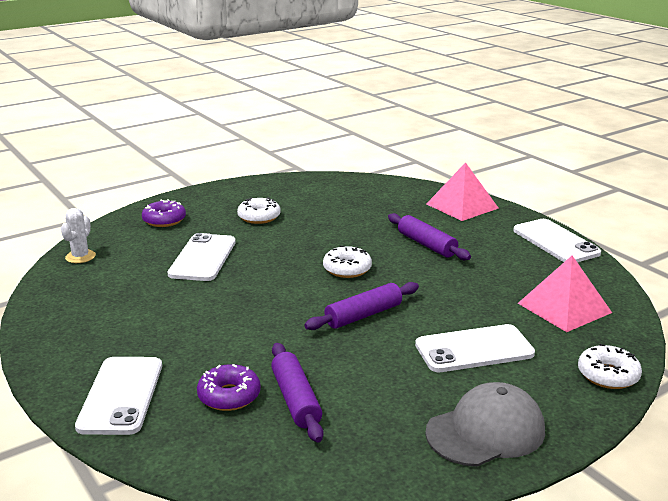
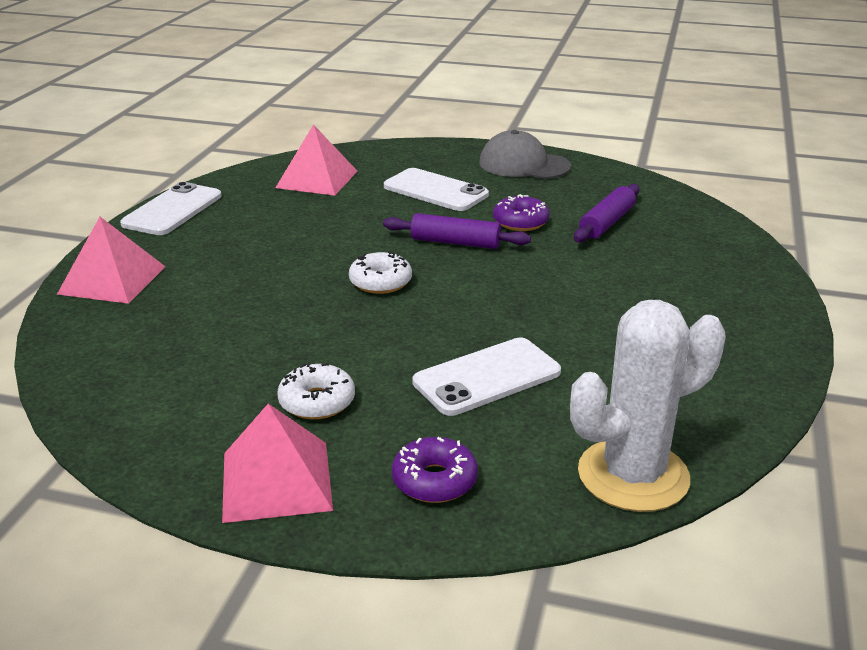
camera: 130 degrees left, 5 degrees up
(80, 257) = (633, 475): white cactus -> white cactus, size x2.10
(121, 395) = (735, 283): white phone -> none
(223, 196) = (277, 480): none -> pink pyramid
(229, 396) = (650, 245): purple donut -> purple donut (520, 222)
(426, 245) = (261, 264): purple rolling pin -> none
(608, 375) = (399, 150): white donut -> none

